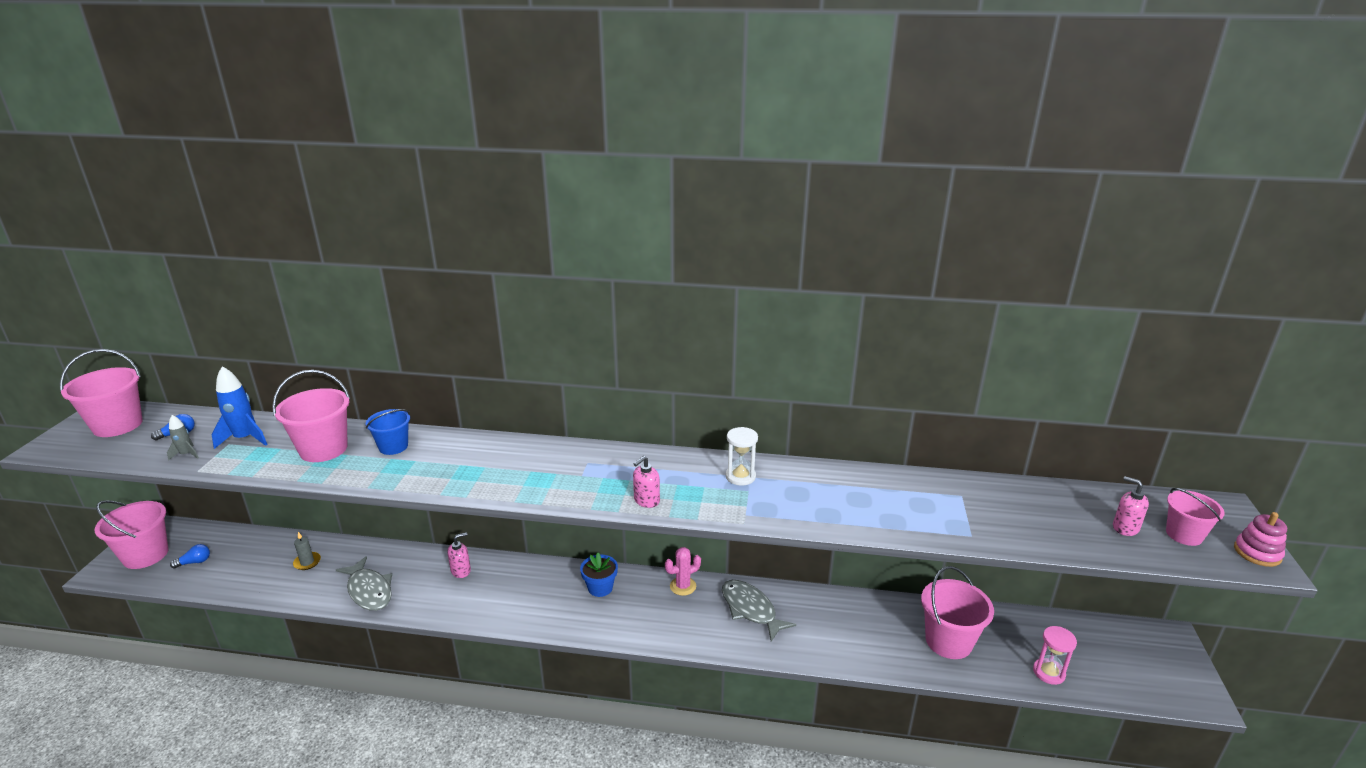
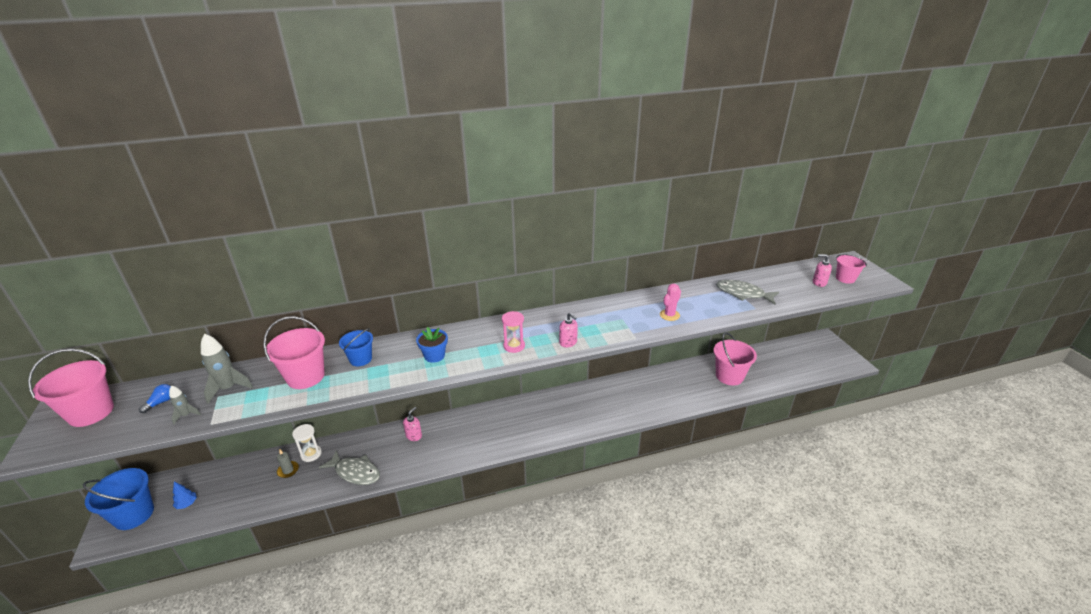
camera: 25 degrees left, 5 degrees up
(145, 555) = (134, 514): pink bucket -> blue bucket
(194, 562) = (187, 504): blue light bulb -> blue tree
(245, 438) = (228, 388): blue rocket -> grey rocket
(600, 588) = (517, 414): blue flower pot -> blue flower pot (434, 356)
(646, 500) = (568, 342): pink soap dispenser -> pink soap dispenser turned 60 degrees counterclockwise
(683, 586) = (567, 395): pink cactus -> pink cactus (669, 315)
(740, 476) = (610, 312): white hourglass -> white hourglass (311, 454)
(750, 609) = (616, 395): grey fish -> grey fish (743, 294)
(1048, 672) = (784, 375): pink hourglass -> pink hourglass (514, 346)
(1257, 553) = (880, 278): pink stacking toy -> none

